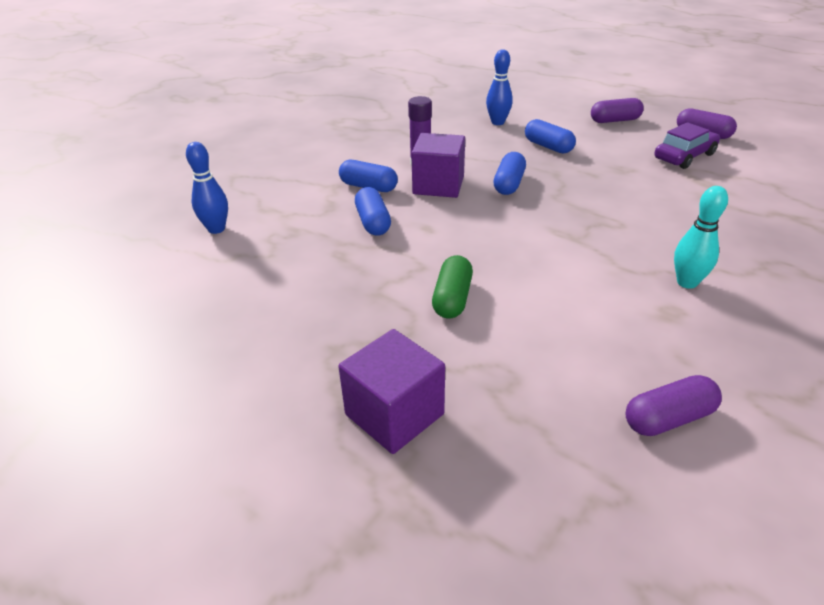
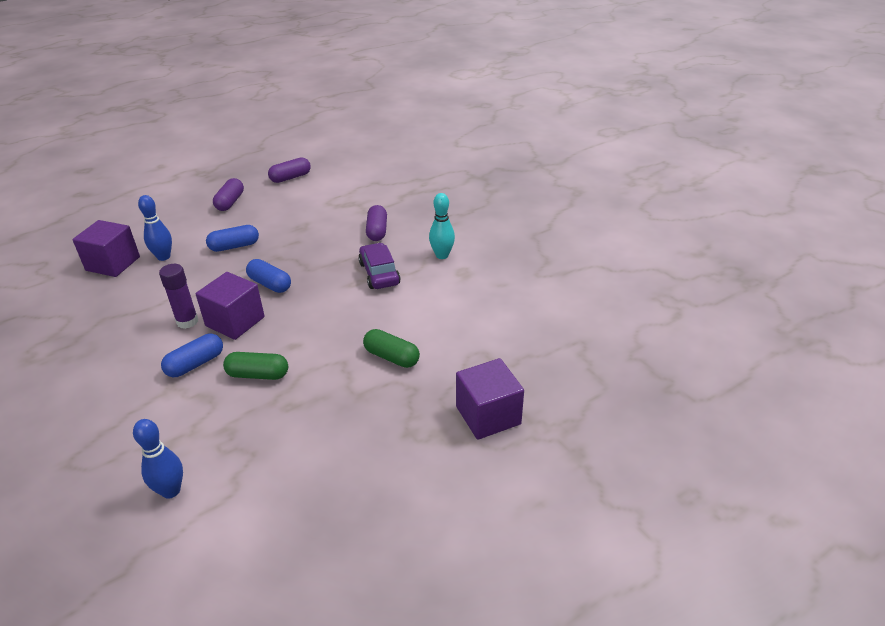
camera: 70 degrees left, 0 degrees up
(373, 222) = (258, 375): blue capsule -> green capsule
(468, 107) = (113, 264): none -> purple cube
(668, 418) = (540, 307): purple capsule -> purple capsule (377, 231)
(684, 156) = (311, 197): purple car -> purple car (379, 273)

